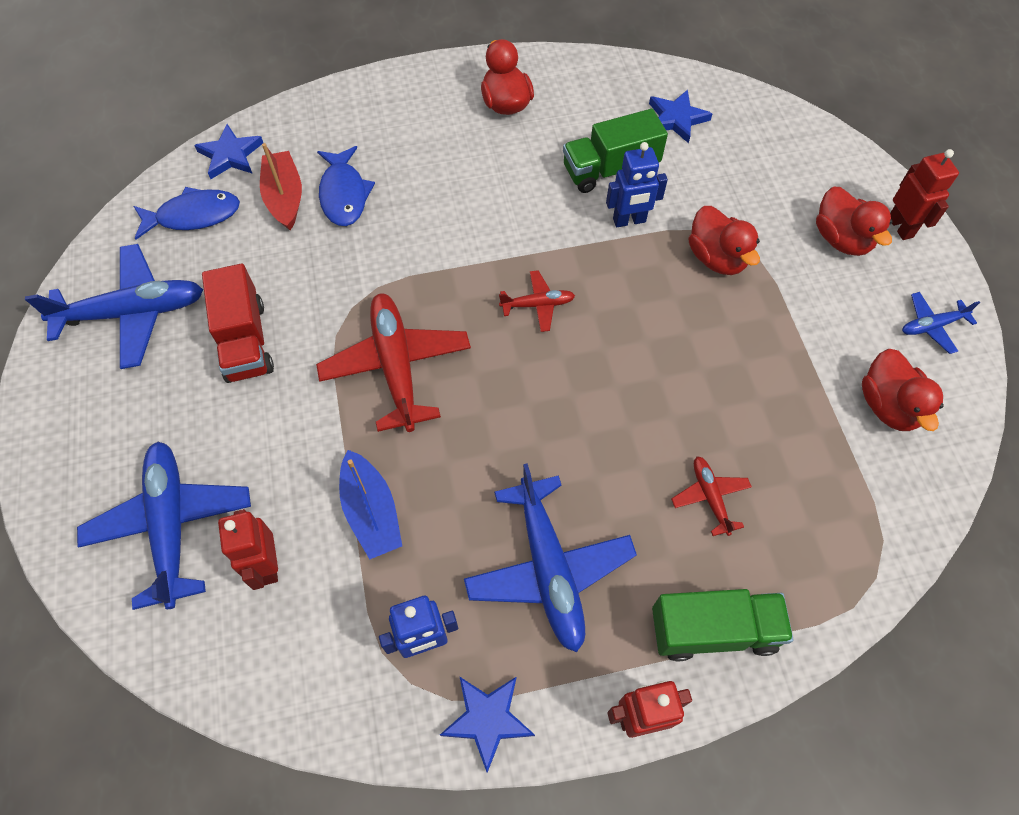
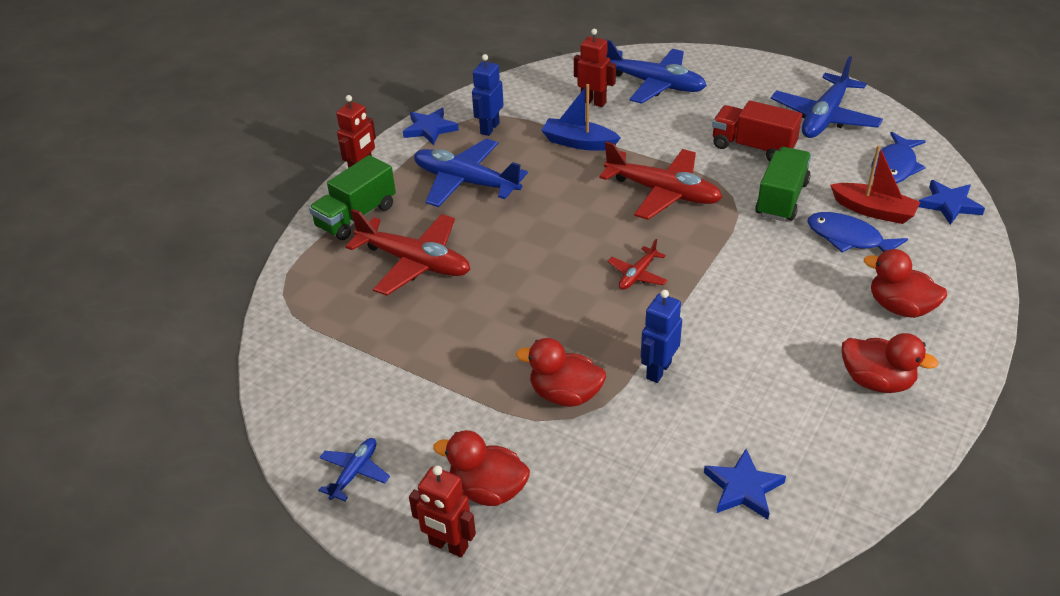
camera: 135 degrees right, 20 degrees down
(610, 169) = (725, 396): green truck -> green truck (781, 199)
(710, 497) = (415, 262): red plane -> red plane, size x2.01
(888, 406) = (345, 389): red duck -> red duck (900, 307)

